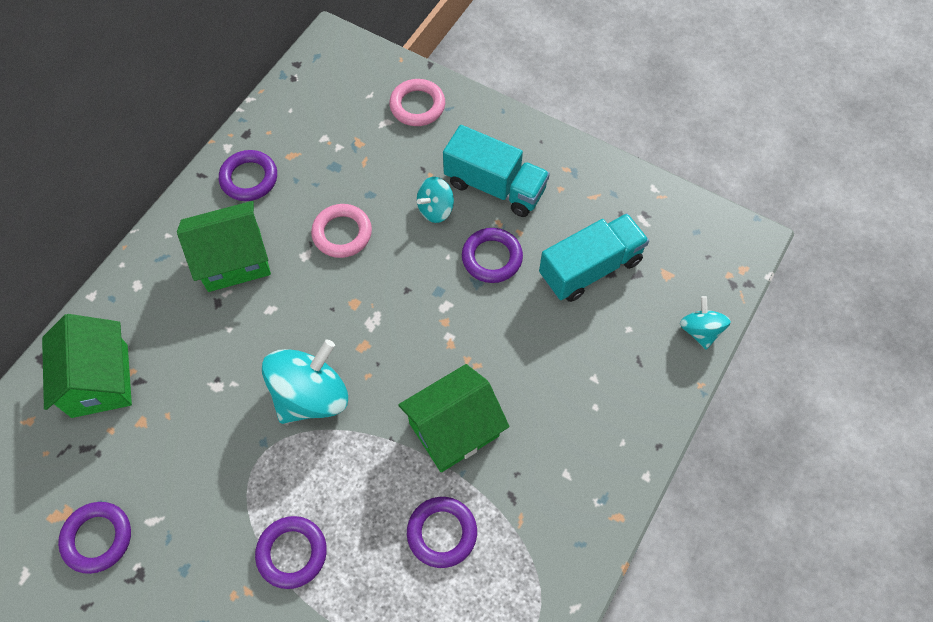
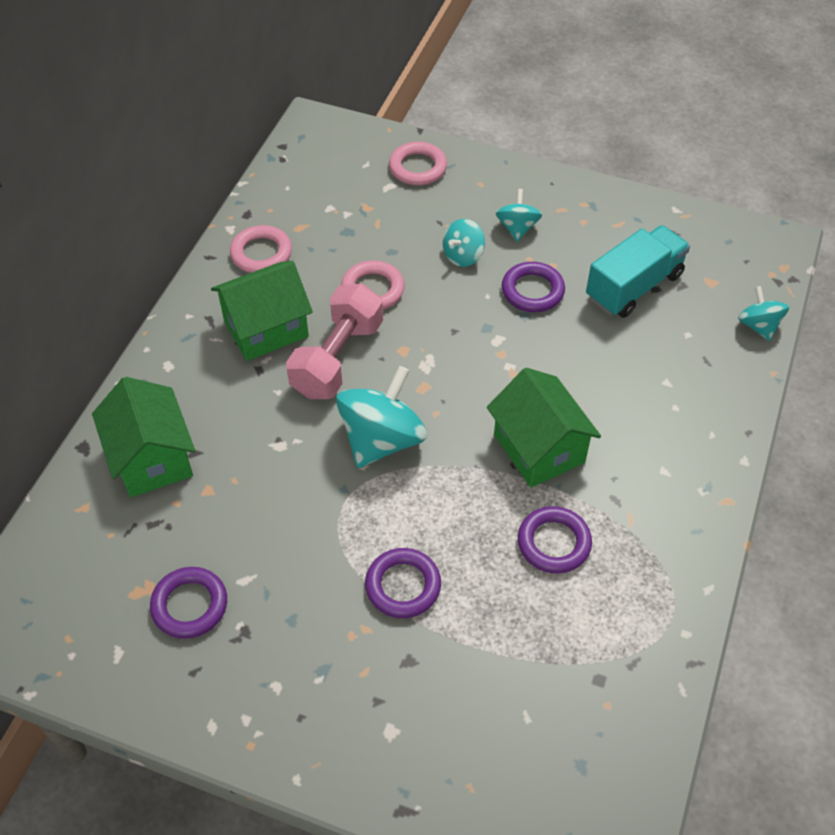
camera: 10 degrees left, 10 degrees down
(249, 178) = (261, 253): purple ring -> pink ring
(291, 302) = (337, 358): none -> pink dumbbell
(454, 429) = (539, 448): green house -> green house turned 75 degrees counterclockwise
(495, 186) = (517, 228): turquoise truck -> turquoise spinning top

